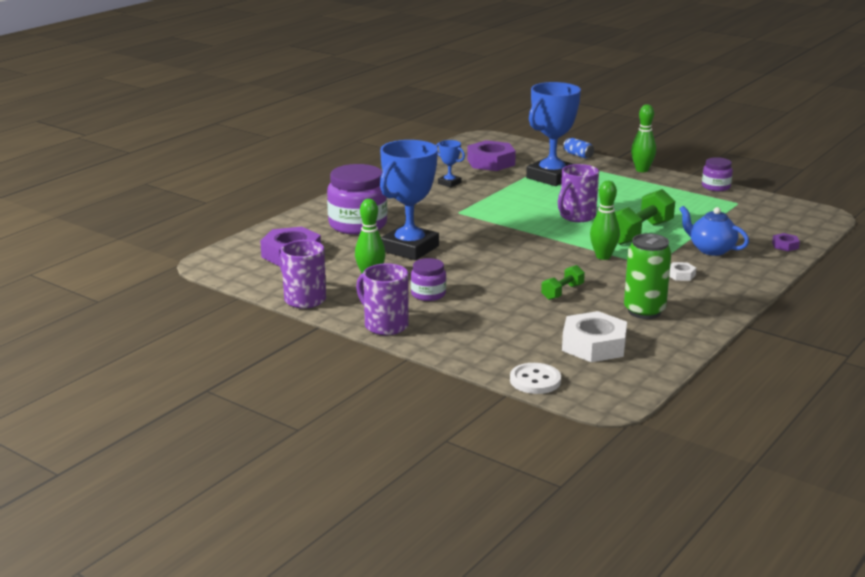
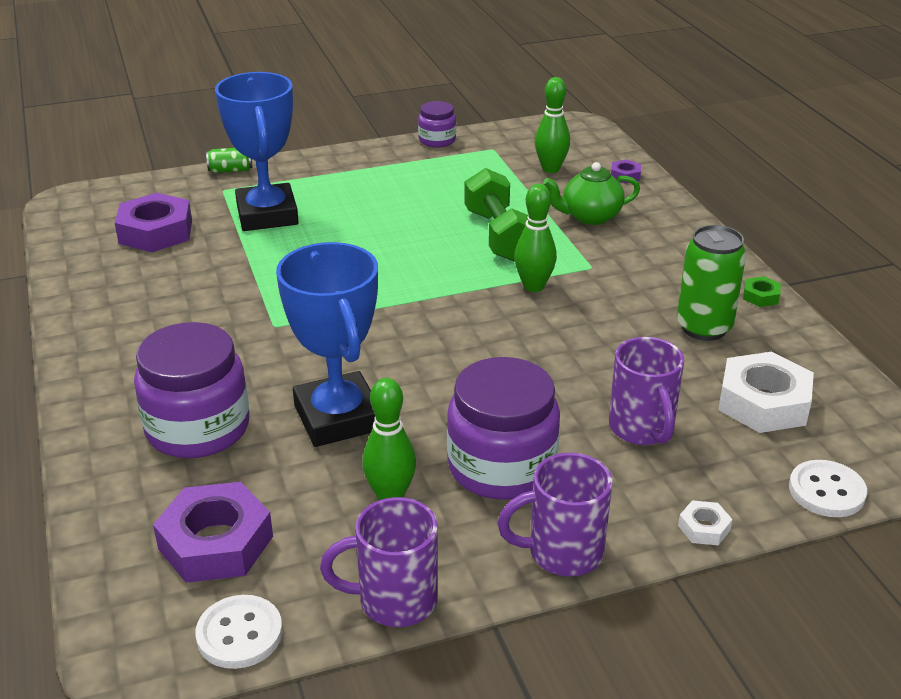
camera: 55 degrees left, 10 degrees up
(246, 277) = (239, 634): none -> white button
(428, 294) = (501, 467): purple jar -> purple jar, size x1.90
(449, 183) = (172, 290): blue trophy -> none
(562, 292) = (601, 358): green dumbbell -> none
(576, 217) = (403, 252): purple mug -> purple mug (642, 429)
(578, 155) = (230, 170): blue can -> green can
(642, 170) = (332, 156): green bowling pin -> green bowling pin (551, 169)
(681, 275) = (634, 263): white nut -> white nut (704, 528)
(711, 249) = (590, 217): blue teapot -> green teapot
(712, 319) = (760, 296): none -> green nut

